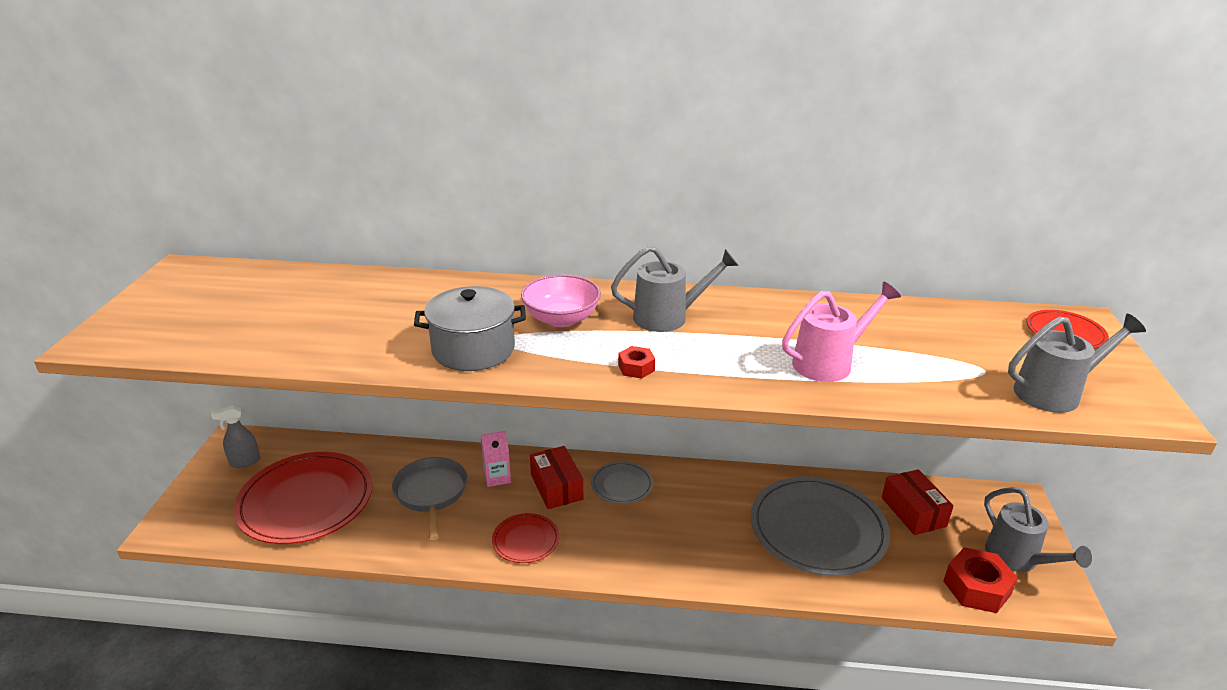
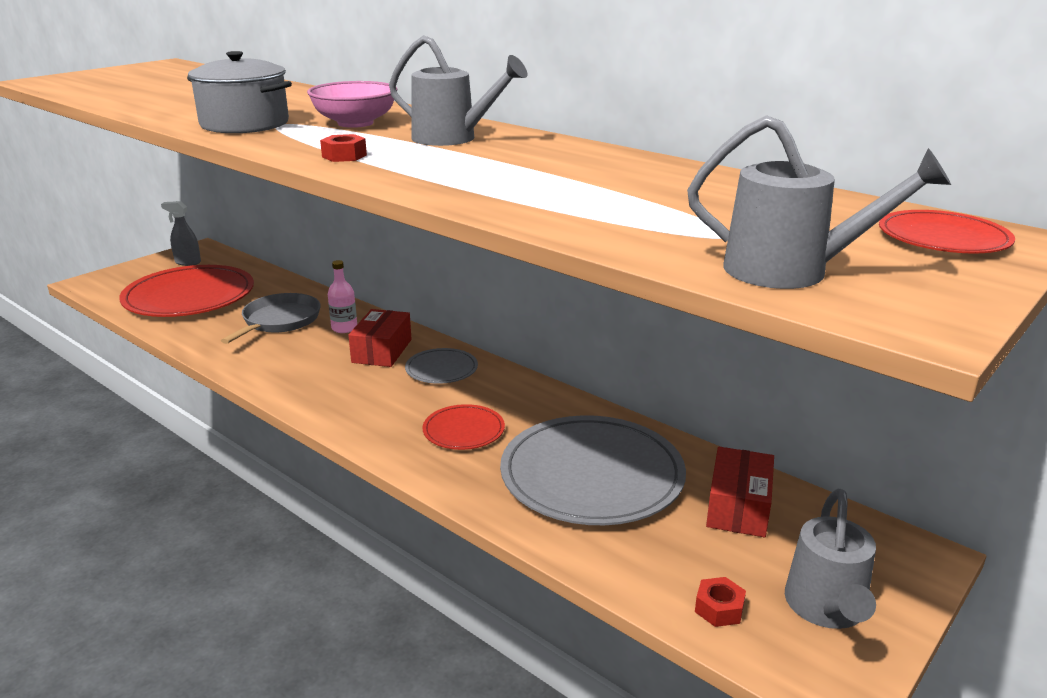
camera: 35 degrees right, 5 degrees down
(497, 477) = (344, 328): pink carton -> pink bottle
(526, 540) = (301, 376): red plate -> red plate (463, 430)
(830, 362) = (544, 191): pink watering can -> none
(976, 588) = (719, 608): red nut -> red nut, size x0.52

